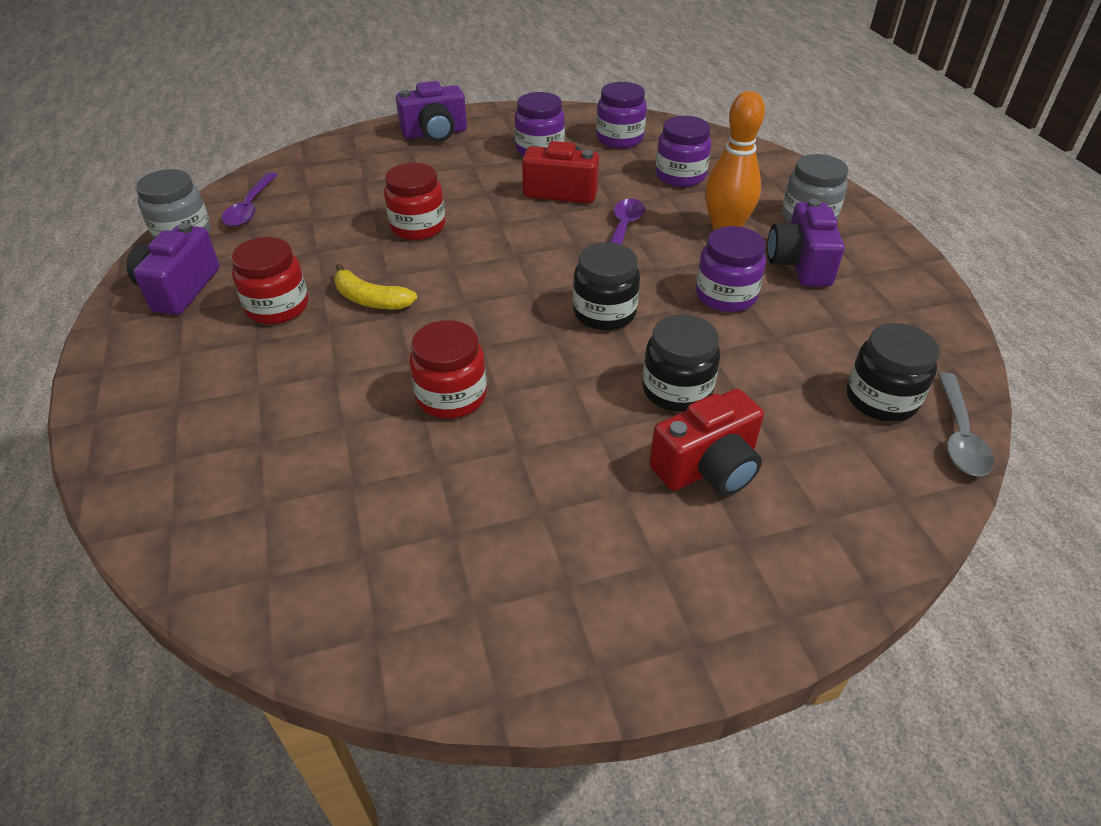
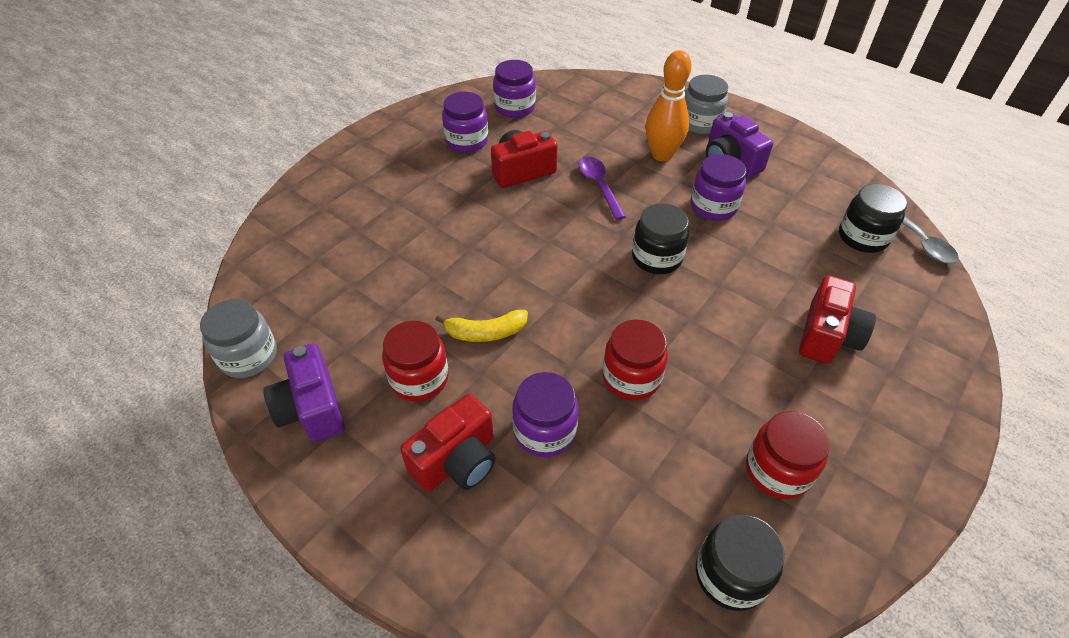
camera: 35 degrees left, 5 degrees up
(230, 379) = (457, 461): none -> red camera
(250, 208) = (282, 301): purple spoon -> none
(418, 227) = (449, 251): red jar -> red jar (777, 470)
(435, 133) = (365, 159): purple camera -> none
(676, 390) = (757, 292): black jar -> black jar (730, 575)
(680, 176) = (589, 123): purple jar -> purple jar (544, 431)

